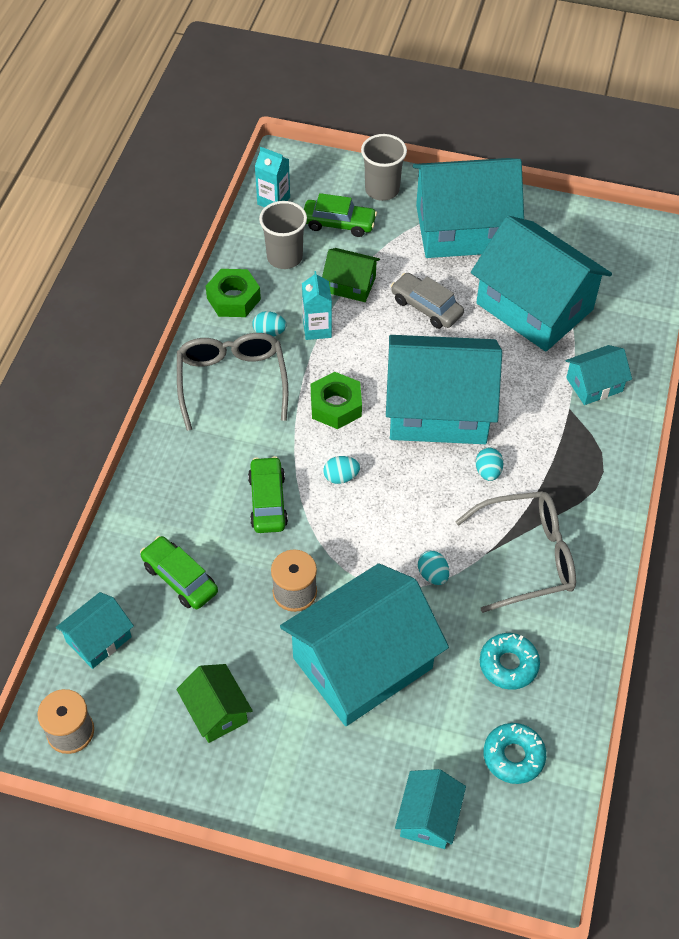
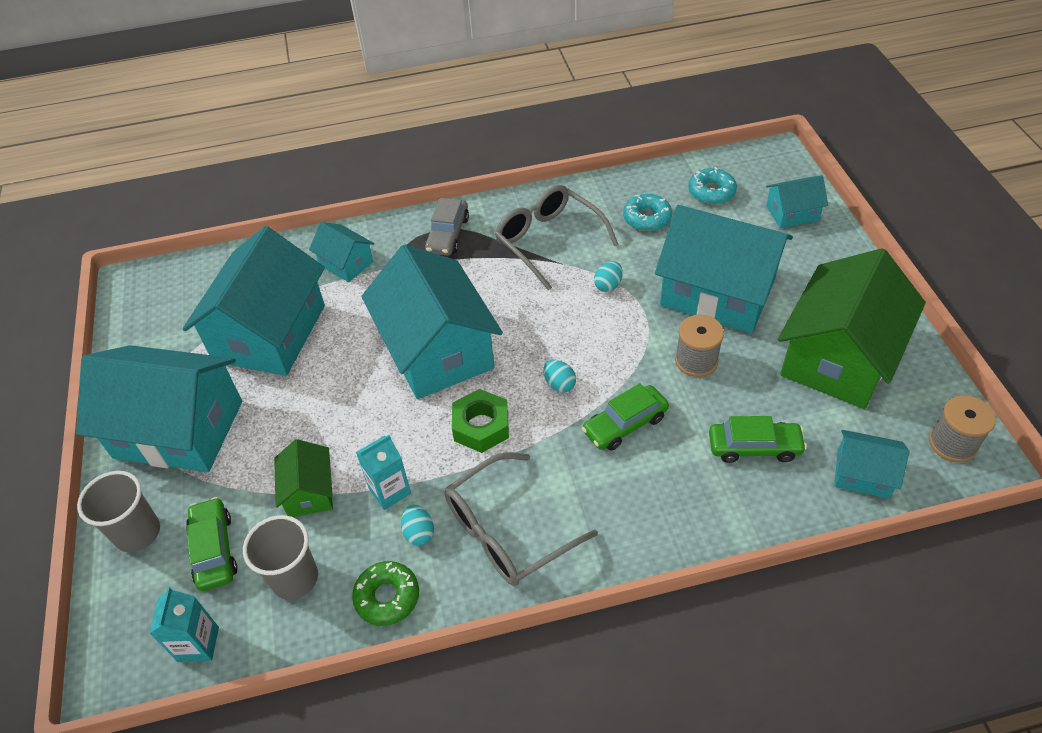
camera: 115 degrees left, 5 degrees down
(180, 578) = (754, 447): green car -> green car turned 105 degrees counterclockwise
(216, 711) = (839, 357): green house -> green house, size x2.12
(233, 298) = (387, 597): green nut -> green donut
(426, 307) = (311, 412): grey car -> grey car (448, 234)
(463, 228) = (178, 429): turquoise house -> turquoise house turned 45 degrees counterclockwise
(488, 472) = (483, 292): turquoise egg -> none

